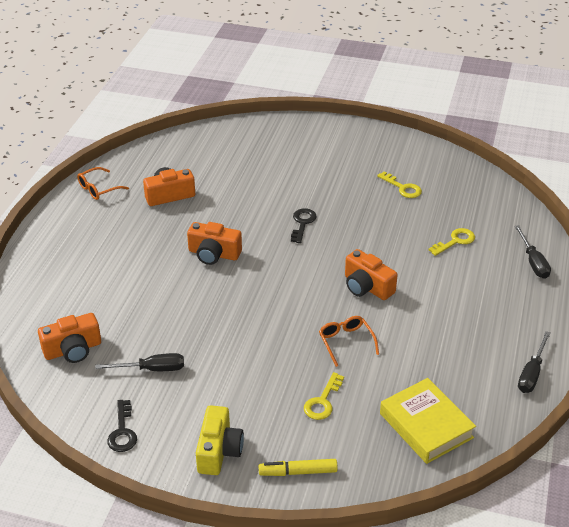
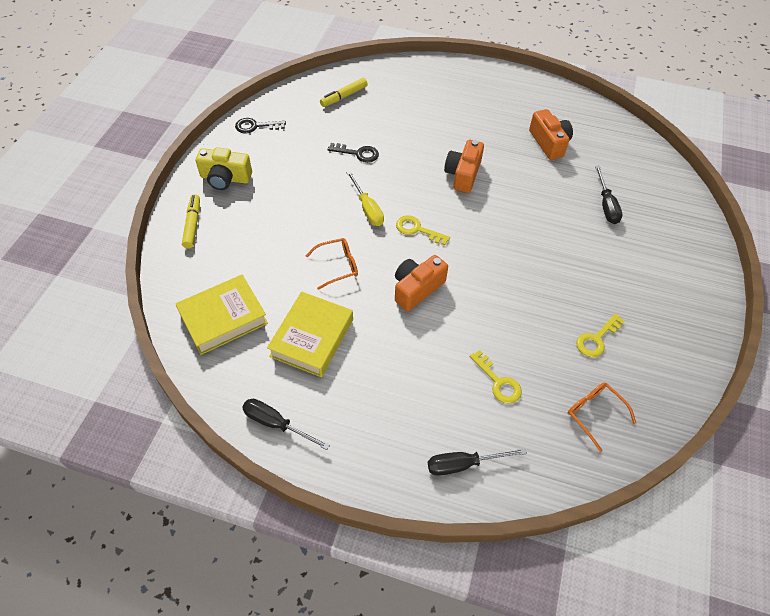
camera: 90 degrees right, 15 degrees up
(73, 349) = (344, 96): orange camera -> yellow marker
(98, 189) = (551, 98): orange glasses -> orange glasses (594, 414)
(152, 369) = (318, 139): black screwdriver -> black screwdriver (606, 205)
(265, 323) = (367, 208): none -> yellow screwdriver
(302, 223) = (517, 241): black key -> black key (358, 153)
(323, 401) = (266, 244): yellow key -> yellow key (417, 230)
(436, 356) = (312, 338): none -> yellow book

